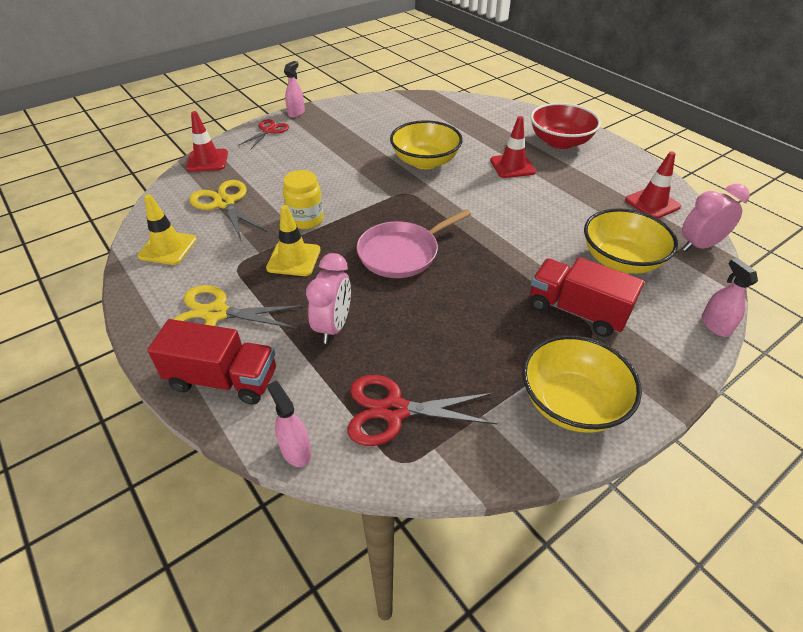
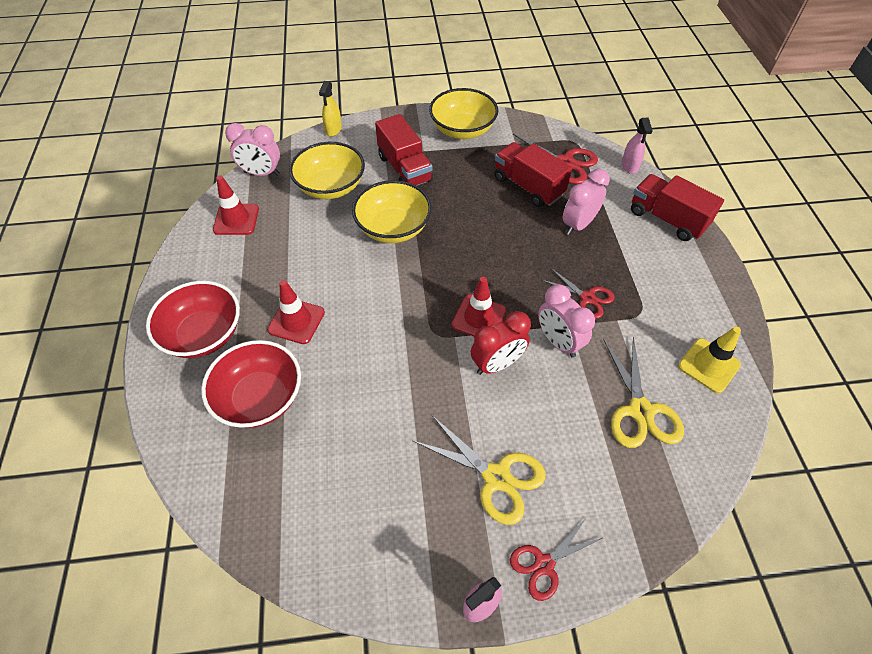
camera: 150 degrees left, 10 degrees up
(207, 161) = (653, 520): red traffic cone -> red traffic cone (479, 318)
(216, 313) = (666, 271): yellow scissors -> yellow scissors (496, 477)
(294, 259) = (587, 298): yellow traffic cone -> red scissors
(306, 220) = (558, 342): yellow jar -> pink clock
(347, 192) = (497, 364): none -> red clock
(402, 253) = (490, 264): pink pan -> none
(419, 351) = (528, 186): none -> red truck
(425, 161) = (379, 375): yellow bowl -> yellow bowl (393, 228)
(485, 132) = (260, 397): none -> red bowl
(715, 325) = (333, 129): pink spray bottle -> yellow spray bottle

